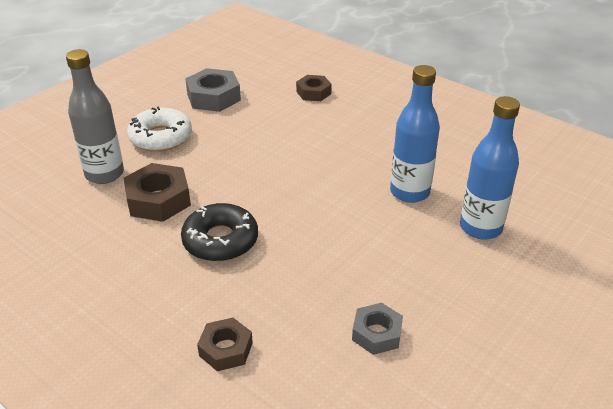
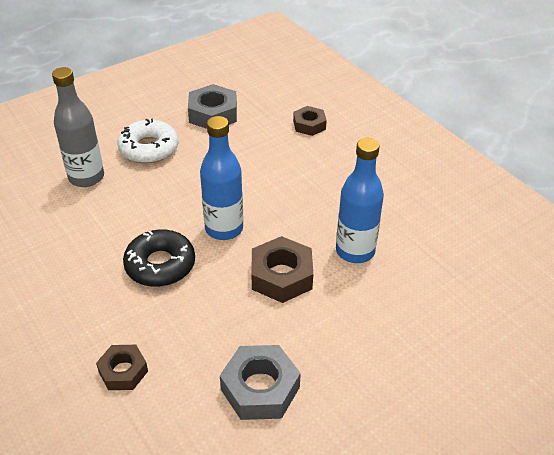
camera: 15 degrees right, 5 degrees up
(158, 200) = (122, 213): brown nut -> brown nut (281, 276)
(376, 333) = (260, 388): grey nut -> grey nut, size x1.58
(480, 228) = (407, 303): blue bottle -> blue bottle (224, 229)

